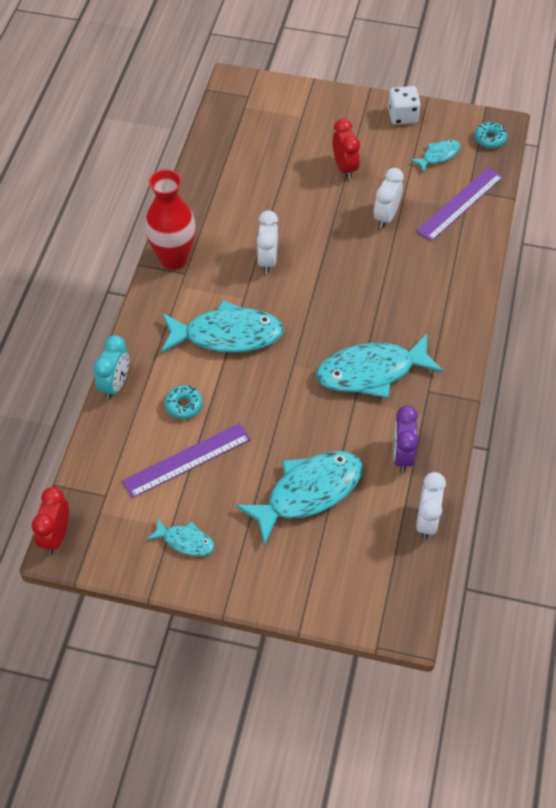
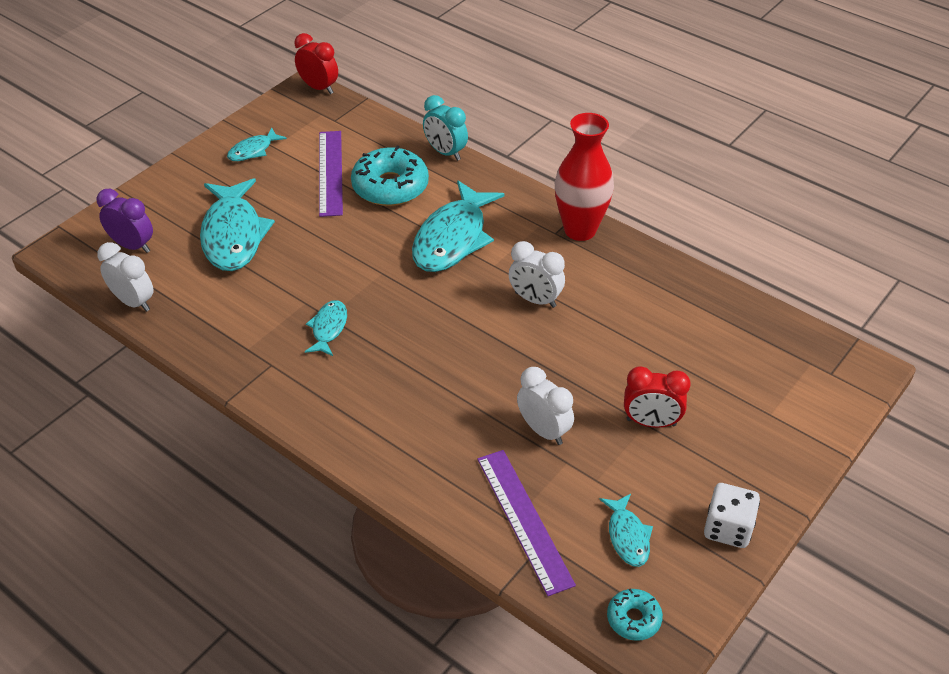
camera: 115 degrees right, 10 degrees down
(183, 405) = (390, 186): turquoise donut -> turquoise donut, size x1.96
(371, 372) = (328, 328): turquoise fish -> turquoise fish, size x0.50
(402, 455) = (215, 313): purple clock -> purple clock (132, 246)

